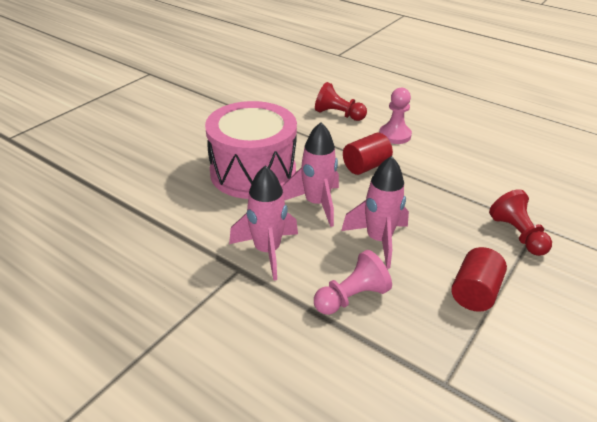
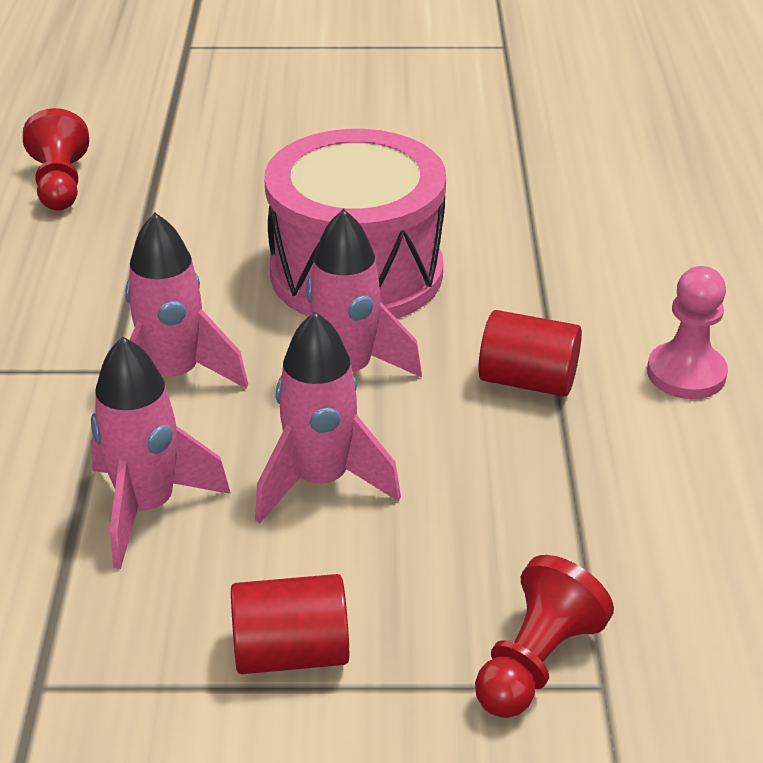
camera: 55 degrees right, 0 degrees up
(338, 114) = (661, 278): red pawn -> red pawn (60, 184)
(351, 297) = (147, 508): pink pawn -> pink rocket

